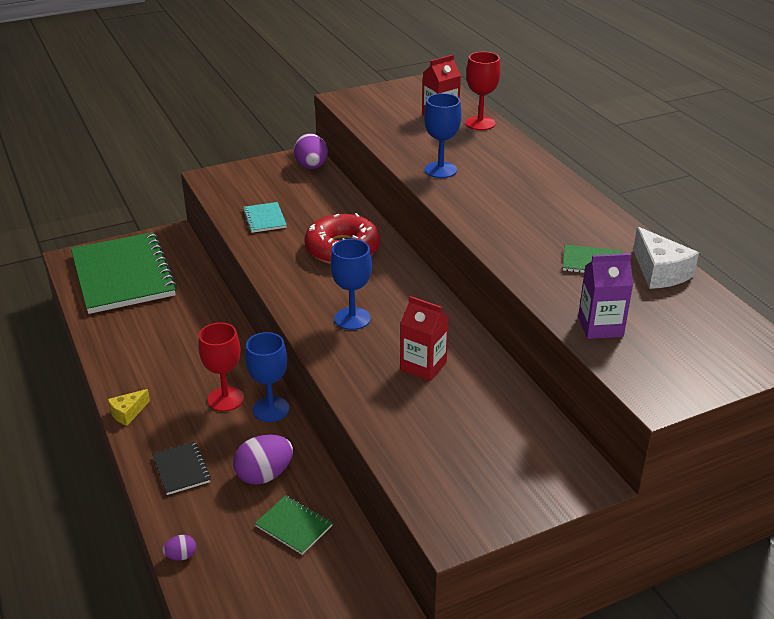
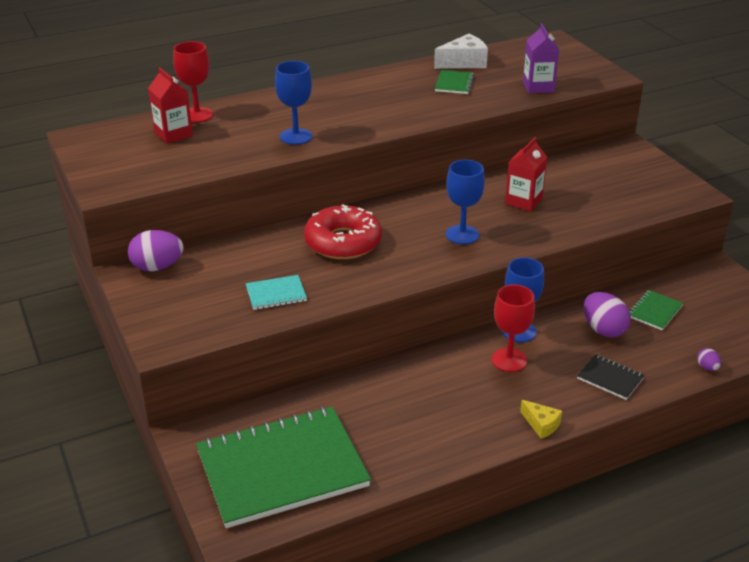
camera: 90 degrees left, 0 degrees up
(181, 469) = (610, 378): black notebook -> black notebook turned 60 degrees clockwise

